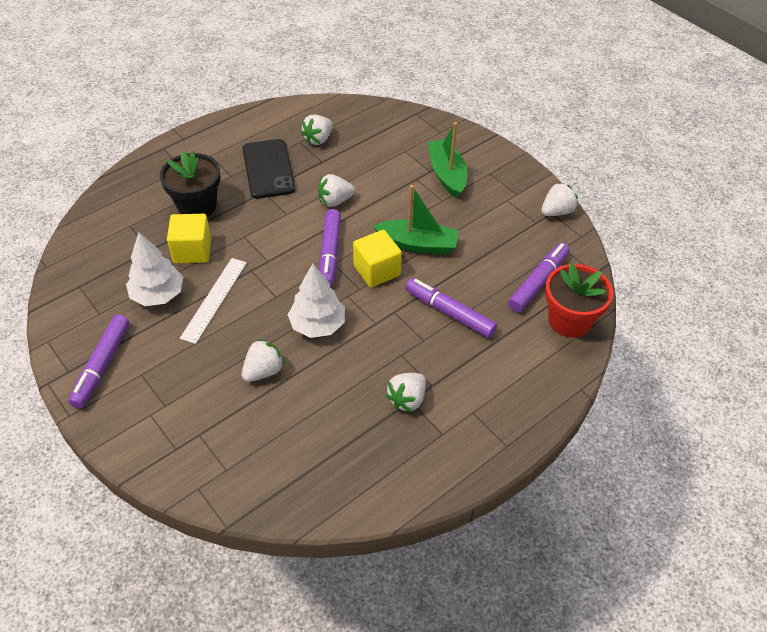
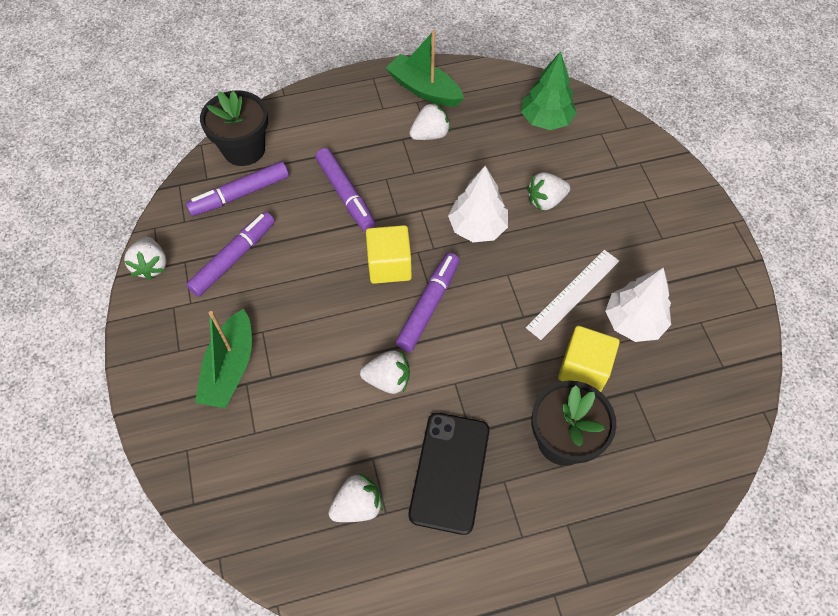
camera: 155 degrees left, 10 degrees up
(102, 365) = (700, 259): purple marker -> purple marker (234, 258)
(293, 463) = (545, 120): none -> green tree
(417, 244) = (328, 281): green boat -> green boat (424, 89)
(557, 211) = (151, 266): white strawberry -> white strawberry turned 90 degrees counterclockwise
(569, 320) = (244, 149): red flower pot -> black flower pot

